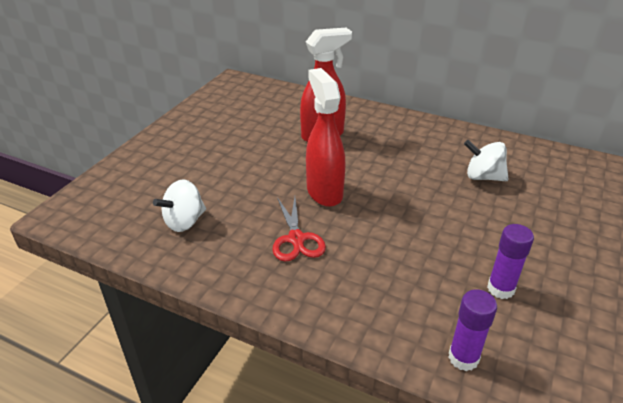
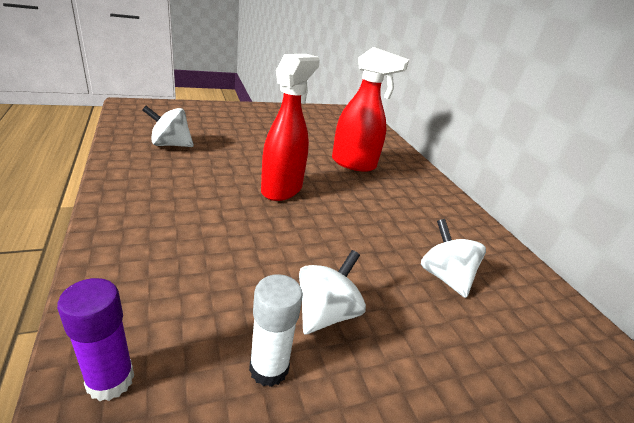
camera: 40 degrees right, 5 degrees down
(296, 239) = (203, 196): red scissors -> none
(475, 244) = (325, 313): none -> white spinning top
(500, 289) = (269, 368): purple glue stick -> white glue stick

